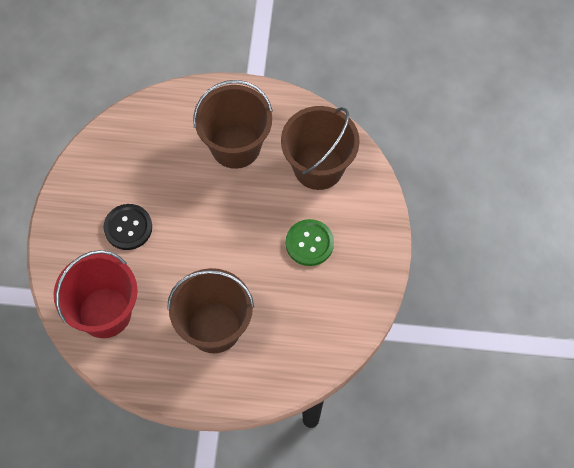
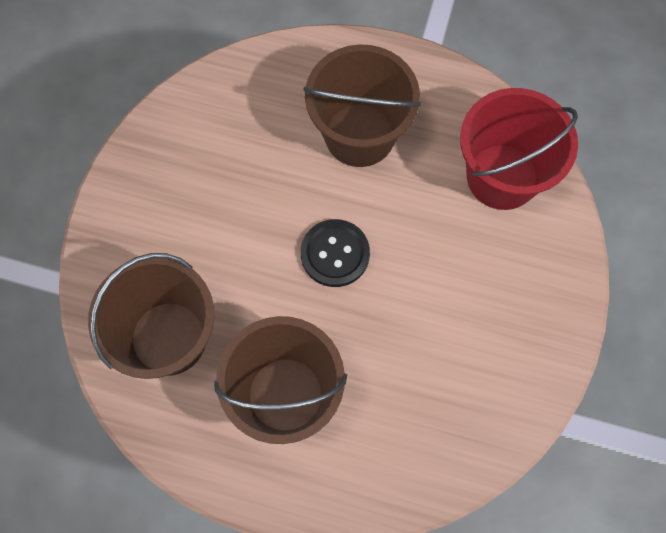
camera: 170 degrees left, 5 degrees up
(128, 227) = (462, 290): black button -> black button (335, 254)
(309, 243) = (210, 225): green button -> none

